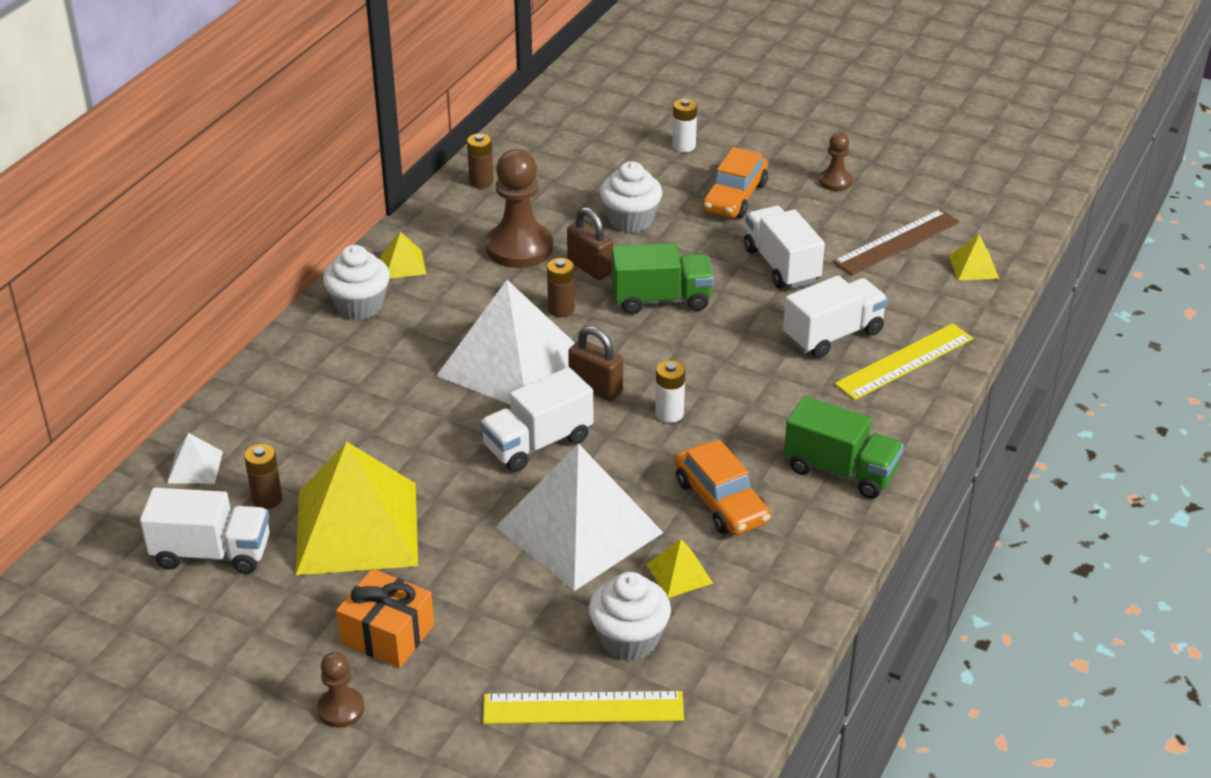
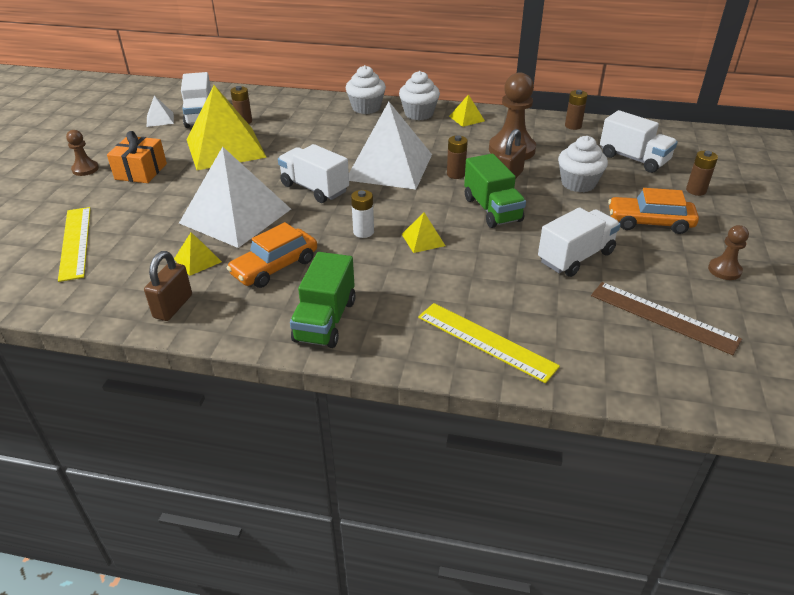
camera: 75 degrees right, 0 degrees up
(195, 467) = (264, 100): white pyramid -> white pyramid (160, 119)
(595, 388) = (378, 199): brown padlock -> brown padlock (173, 306)
(629, 639) = (135, 249): white cupcake -> white cupcake (366, 108)
(683, 146) = (696, 190): white battery -> brown battery
(833, 335) = (499, 296): white truck -> white truck (633, 159)
(973, 267) = (664, 373): yellow pyramid -> yellow pyramid (423, 240)

